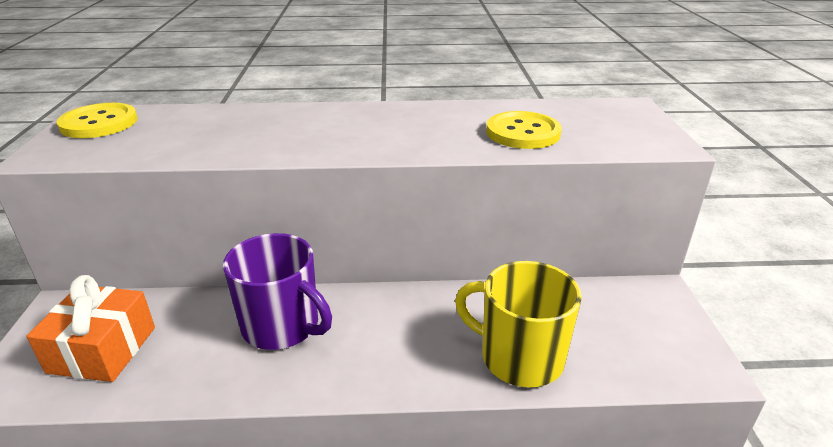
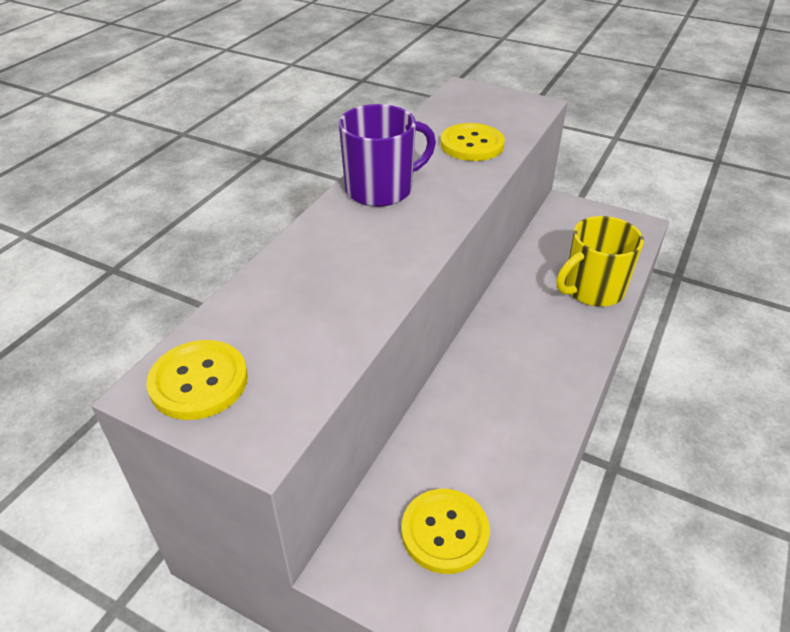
camera: 60 degrees left, 10 degrees up
(102, 349) = (444, 532): orange gift -> yellow button
(282, 326) = (487, 397): purple mug -> purple mug (381, 189)

